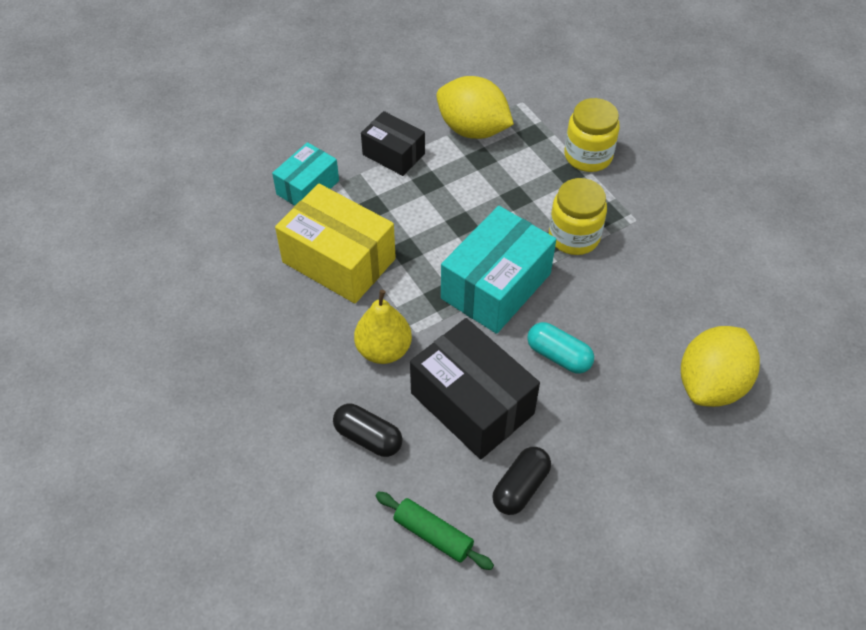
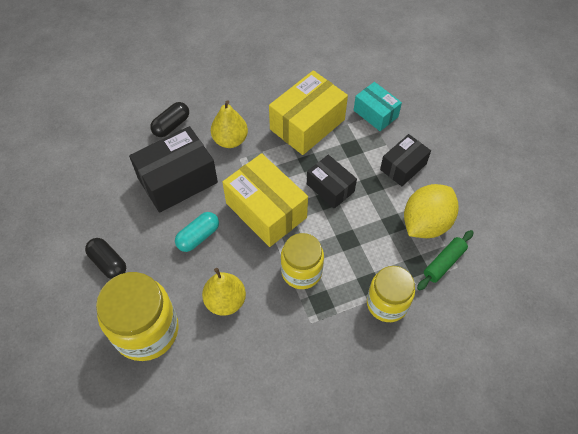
camera: 100 degrees right, 5 degrees up
(433, 534) = (101, 148): green rolling pin -> green rolling pin (444, 263)
(443, 222) = (330, 188): none -> black box
(496, 286) = (266, 210): turquoise box -> yellow box
(520, 487) = (112, 195): black capsule -> black capsule (108, 263)
(640, 307) = (225, 301): none -> yellow pear
(711, 384) = (146, 330): yellow lemon -> yellow jar

